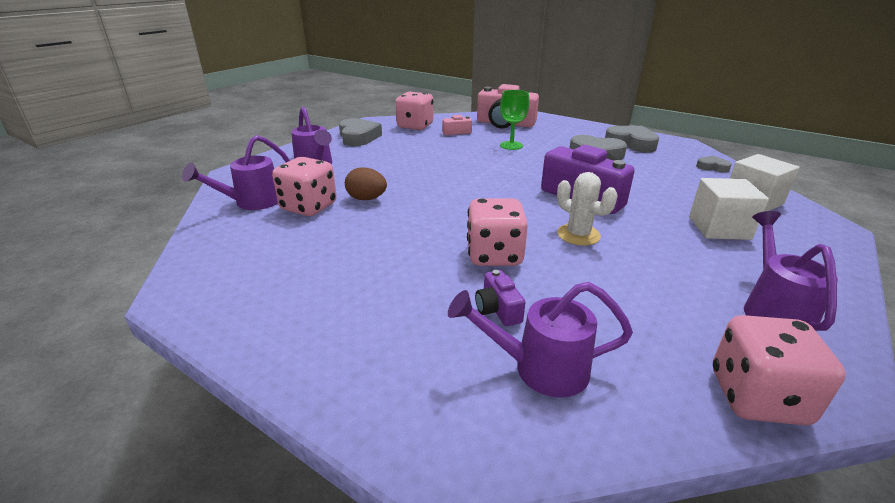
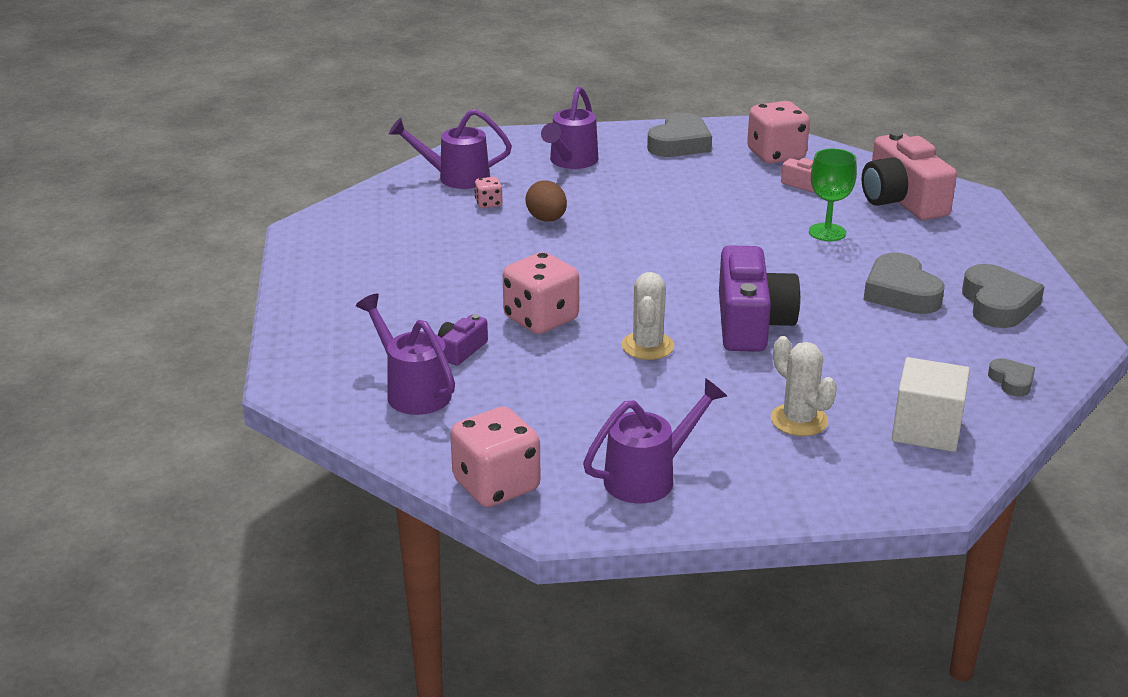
camera: 50 degrees right, 0 degrees up
(309, 207) = (488, 204): pink dice -> pink dice, size x0.47
(719, 228) = (799, 420): white cube -> white cactus

